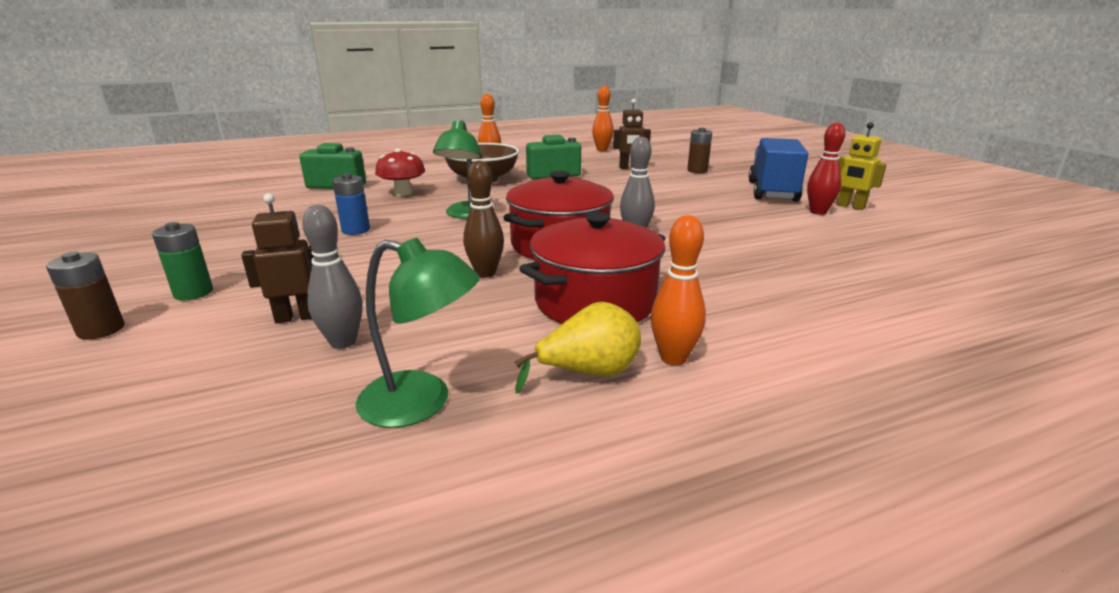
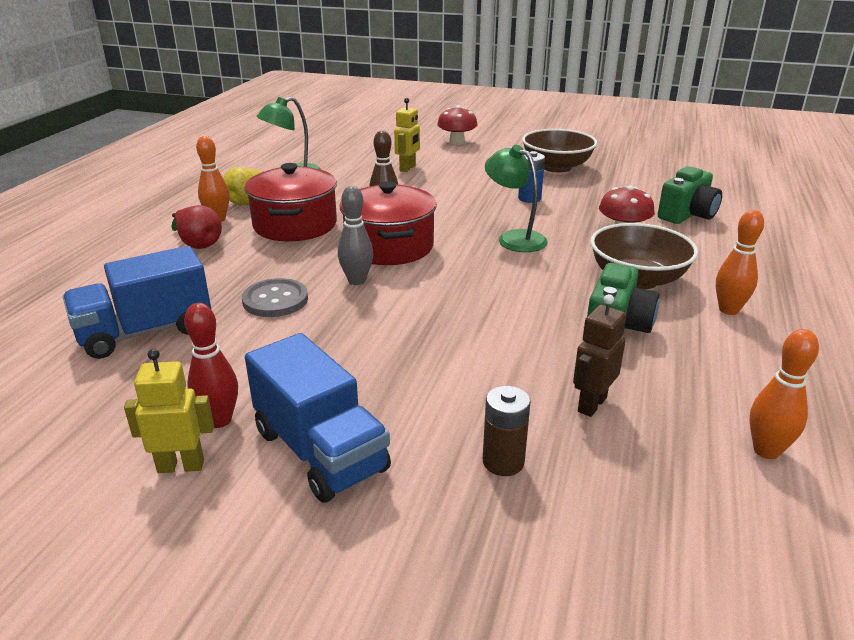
camera: 130 degrees right, 5 degrees up
(101, 330) = (457, 142): brown battery -> red mushroom
(193, 293) = (476, 156): green battery -> none
(224, 242) = (556, 167): none -> brown bowl
(297, 317) = (408, 168): brown robot -> yellow robot
(343, 342) = (365, 171): grey bowling pin -> none
(717, 247) = (275, 300): none -> grey button
(737, 329) = (198, 244): none -> red pear
(850, 264) = (146, 332): none -> blue truck

